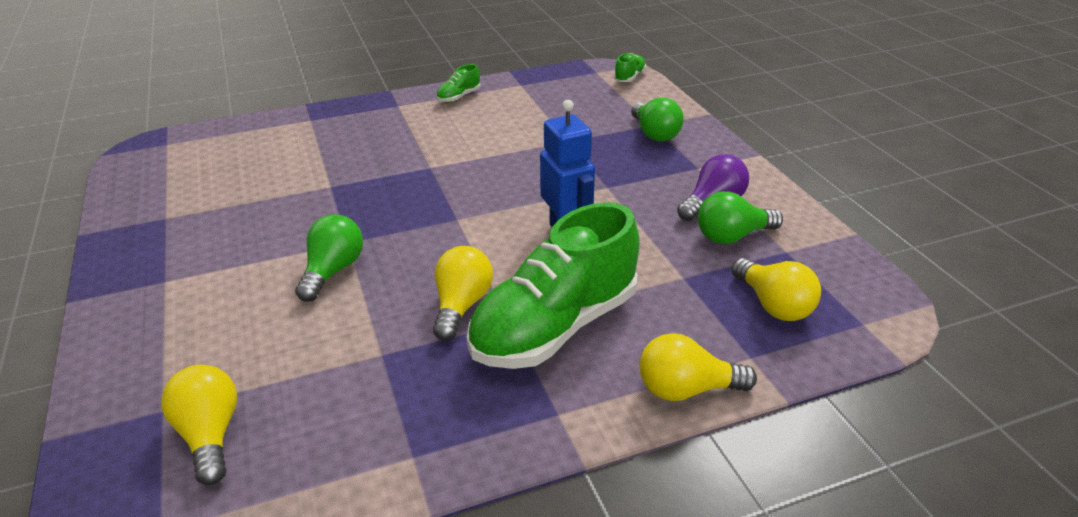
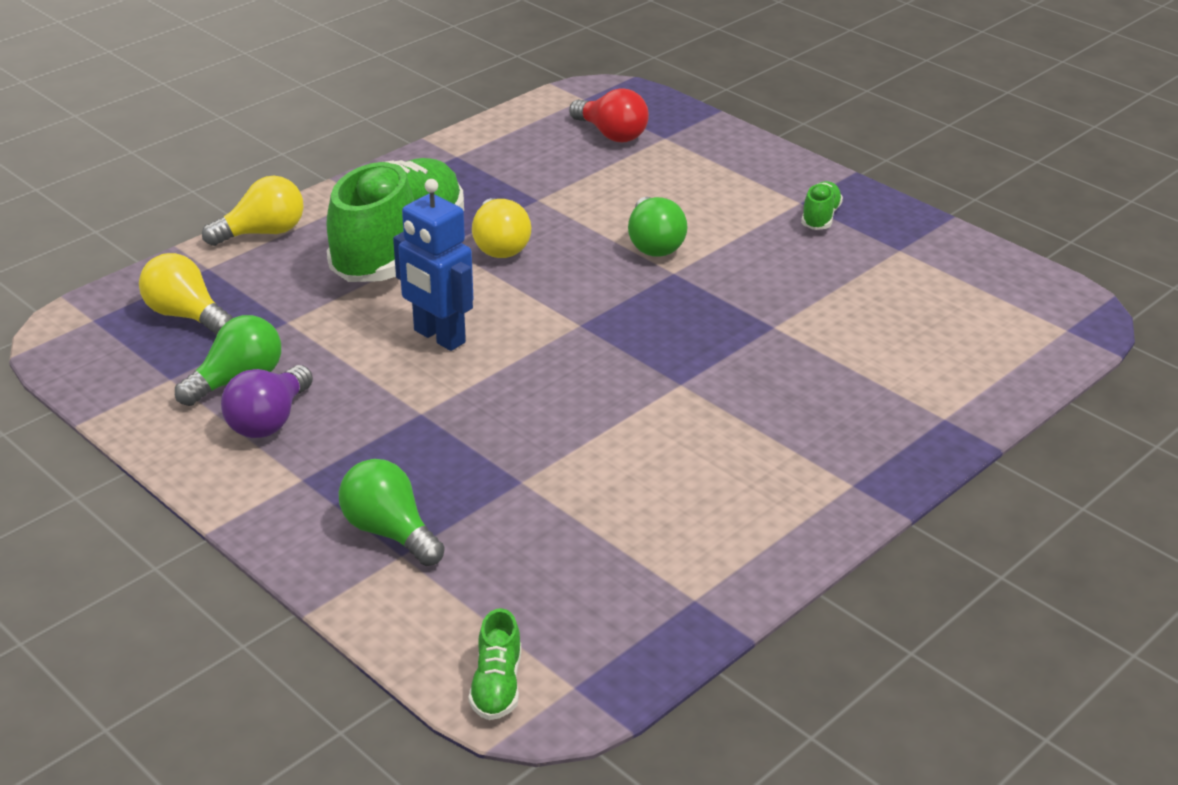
camera: 155 degrees right, 0 degrees up
(210, 435) = (611, 134): yellow light bulb -> red light bulb
(459, 97) = (773, 531): green shoe -> green shoe (820, 217)

